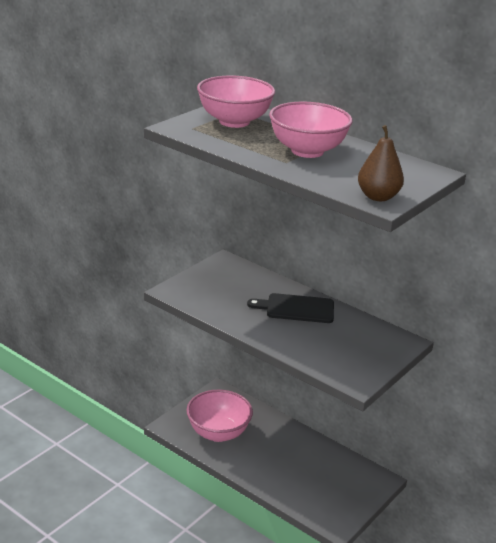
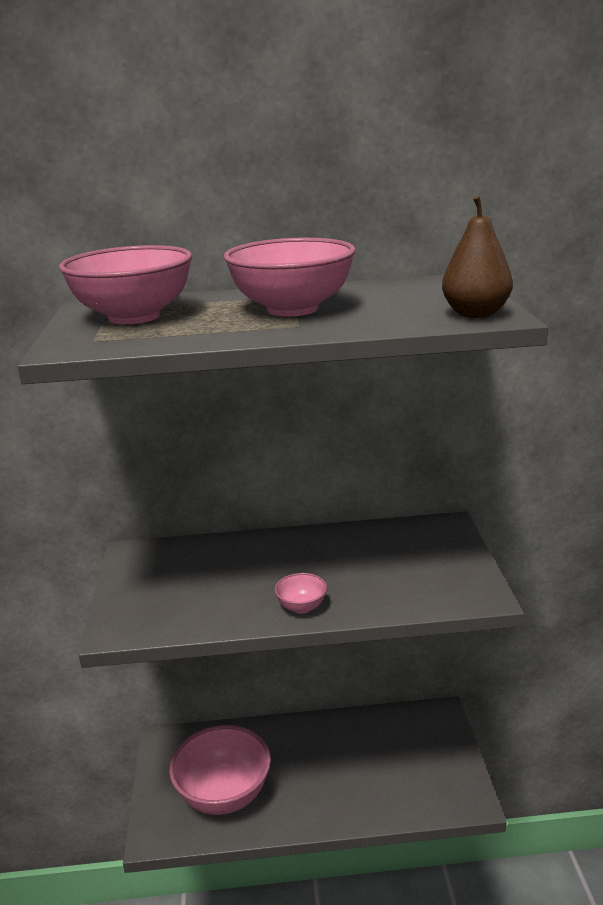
camera: 40 degrees left, 5 degrees down
(262, 331) = (301, 607): none -> pink bowl
(296, 308) = (295, 558): black cutting board -> none

